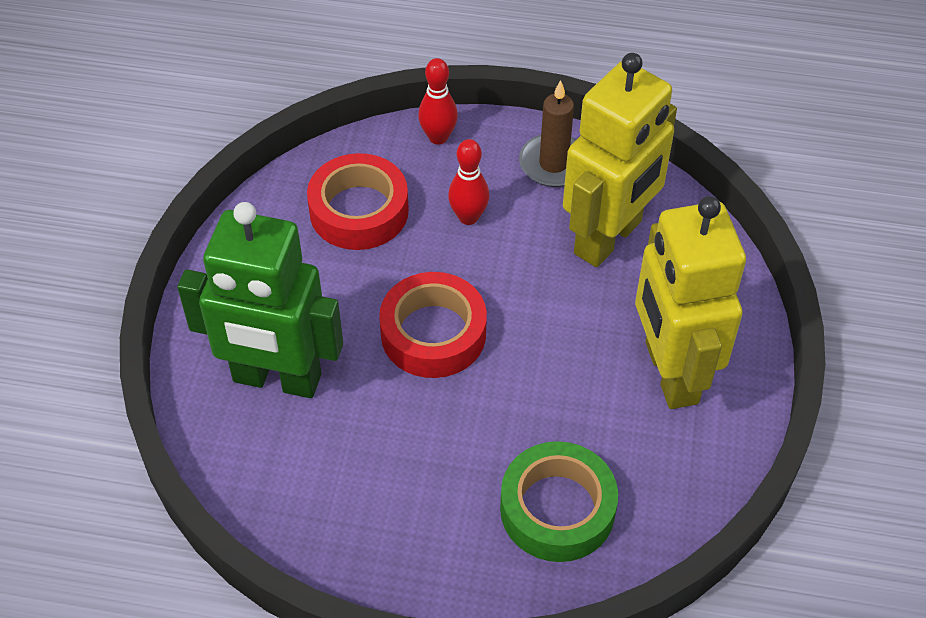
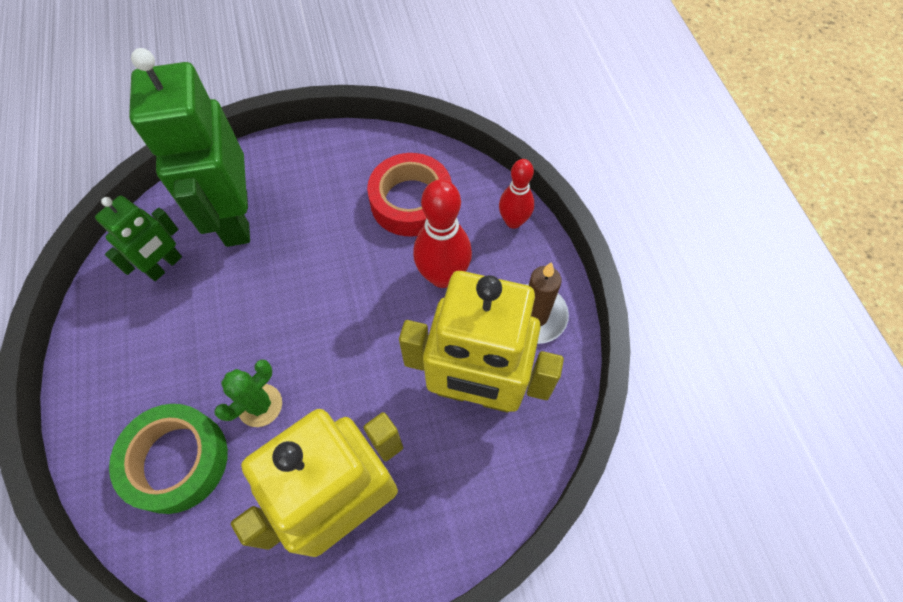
camera: 65 degrees right, 10 degrees up
(301, 467) = (165, 266): none -> green robot
(433, 333) = (316, 299): red tape -> none
(468, 217) = (443, 276): red bowling pin -> red bowling pin, size x1.54
(532, 418) = (260, 405): none -> green cactus

